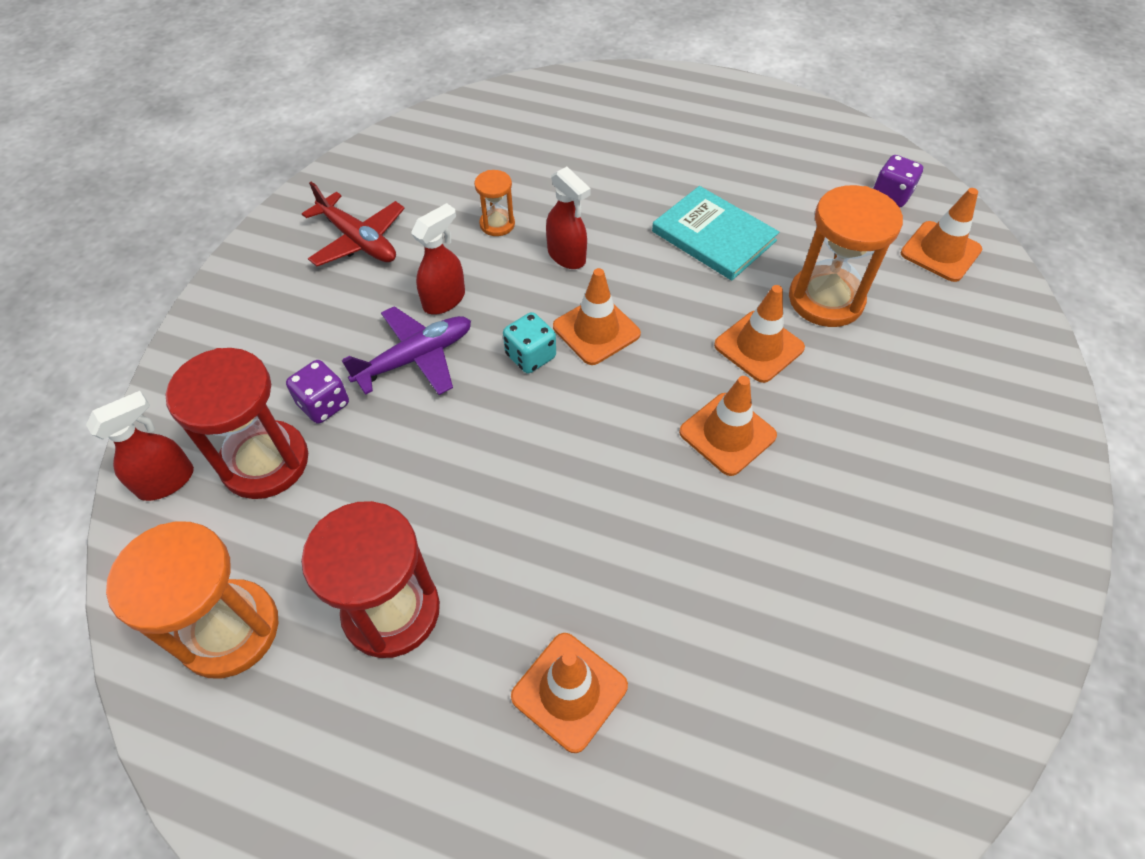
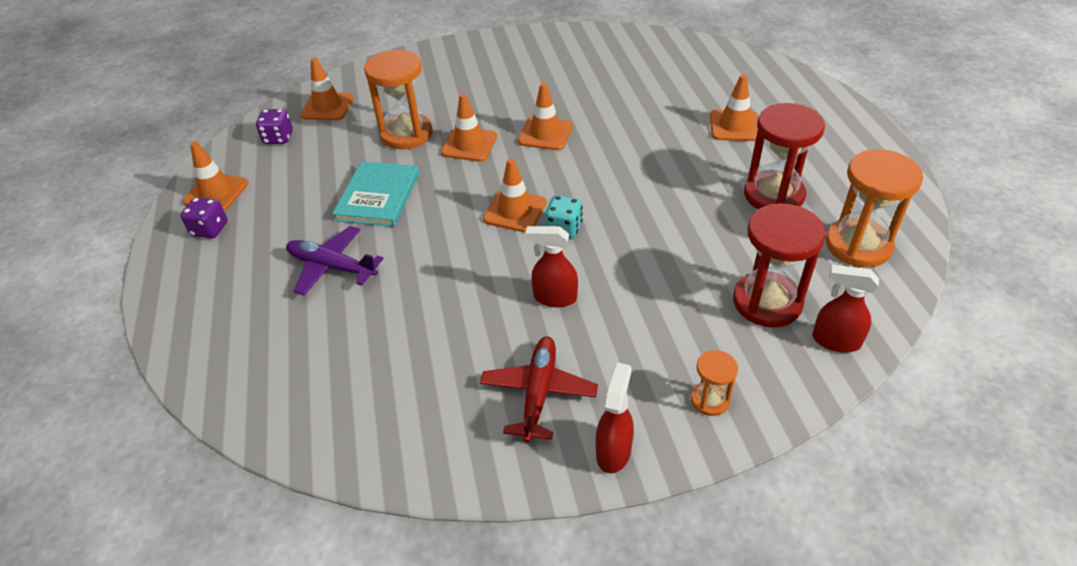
camera: 120 degrees left, 10 degrees down
(324, 404) = (700, 303): purple dice -> purple dice (210, 229)
(416, 358) = (619, 281): purple plane -> purple plane (332, 267)
(497, 224) = (449, 313): orange hourglass -> orange hourglass (710, 400)
(567, 256) = (455, 257): red spray bottle -> red spray bottle (613, 451)
(811, 133) = (216, 193): none -> orange traffic cone

